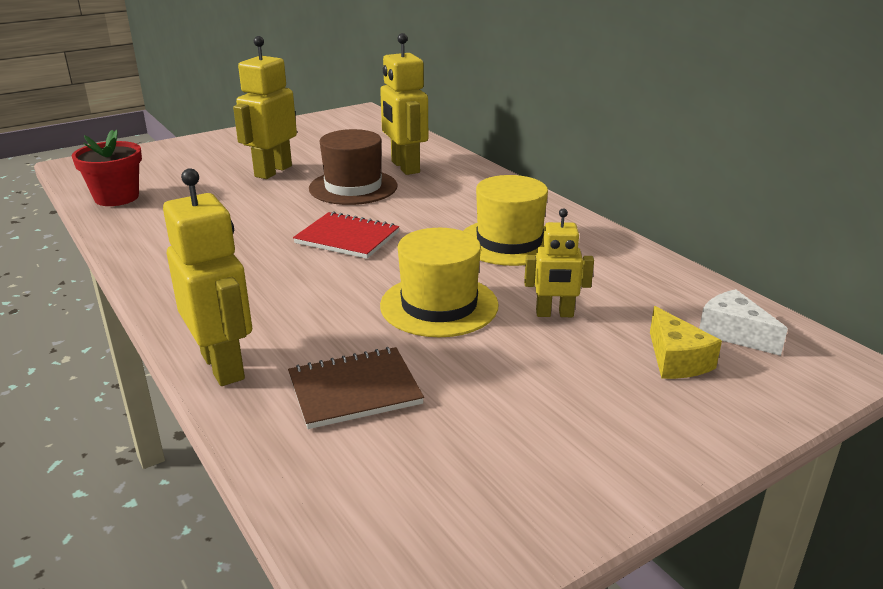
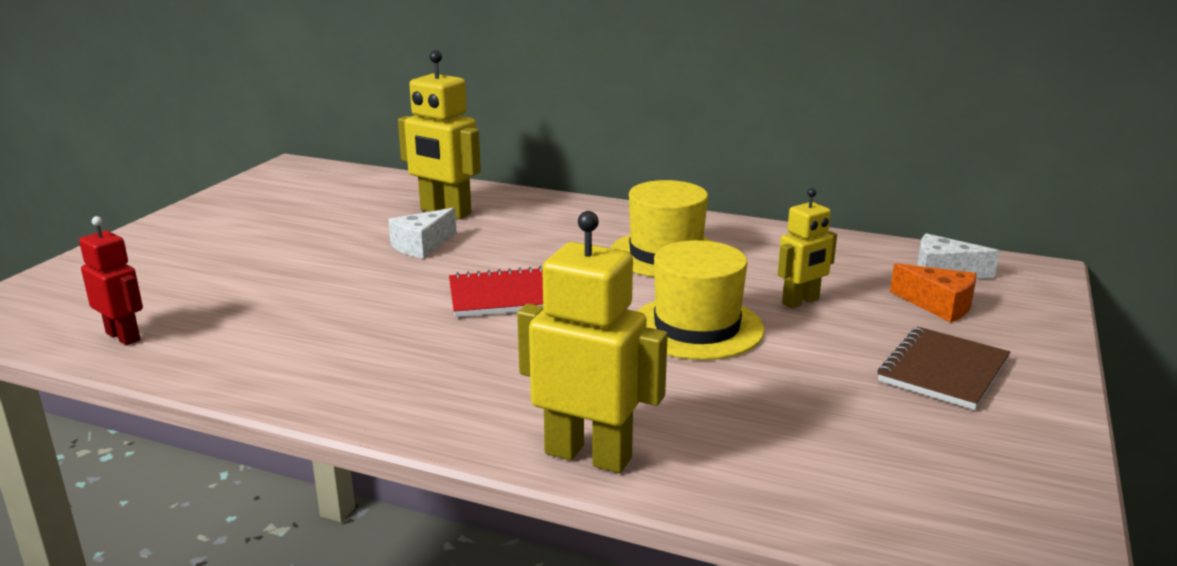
camera: 35 degrees left, 5 degrees down
(116, 197) = (123, 336): red flower pot -> red robot
(273, 171) = (293, 253): yellow robot -> none
(353, 187) = (422, 245): brown hat -> white cheese
(354, 390) = (746, 424): brown notebook -> brown notebook (943, 371)
(676, 360) = (939, 305): yellow cheese -> orange cheese

